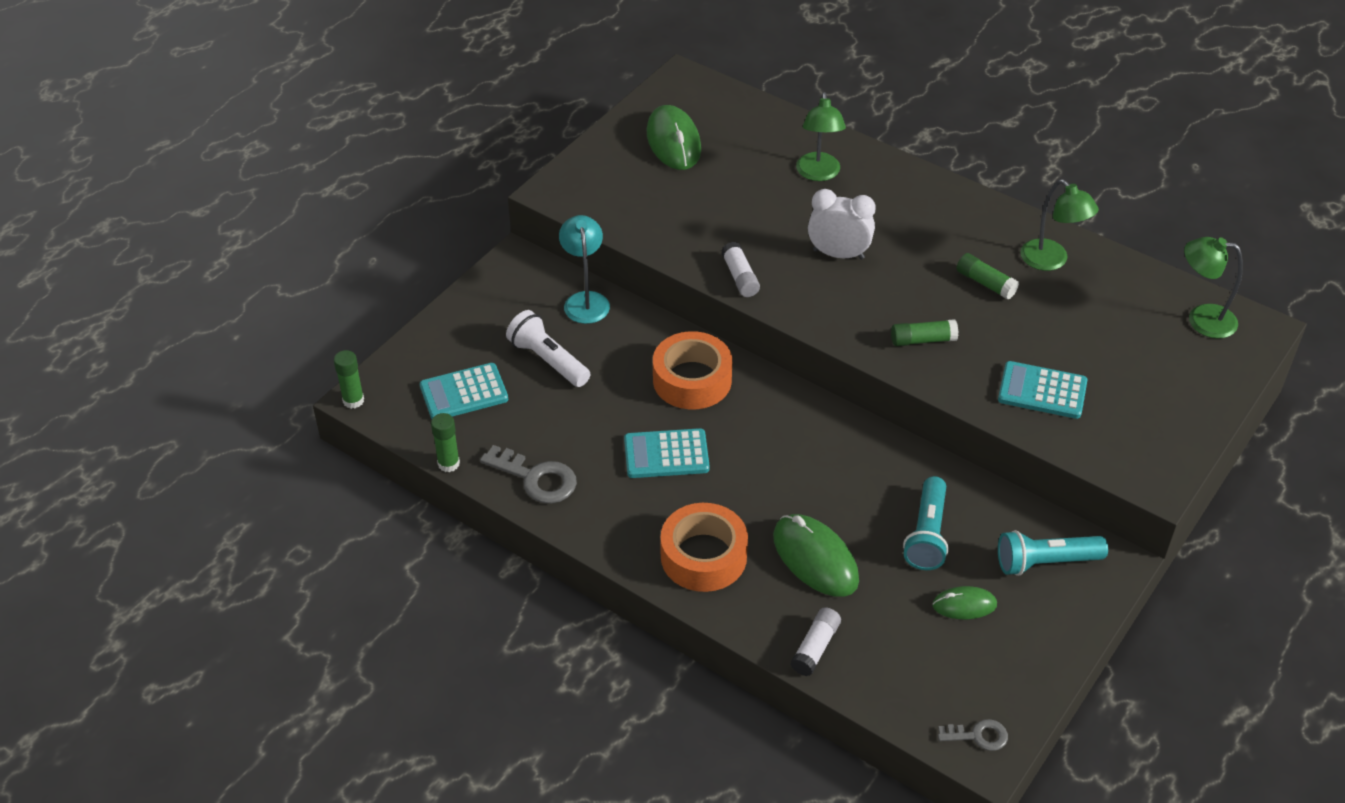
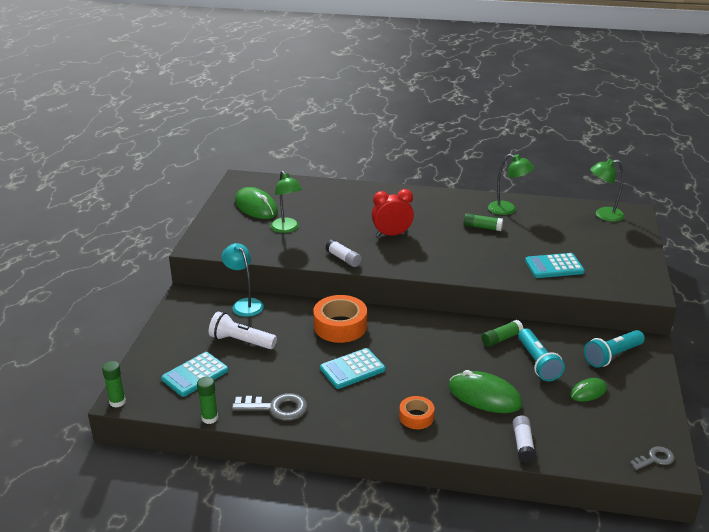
camera: 25 degrees left, 15 degrees down
(703, 556) = (416, 417): orange tape -> orange tape, size x0.57
(818, 174) = (351, 202): green lamp -> green lamp (287, 229)
(838, 254) = (392, 234): white clock -> red clock
(923, 340) = (471, 261): green glue stick -> green glue stick (501, 339)

